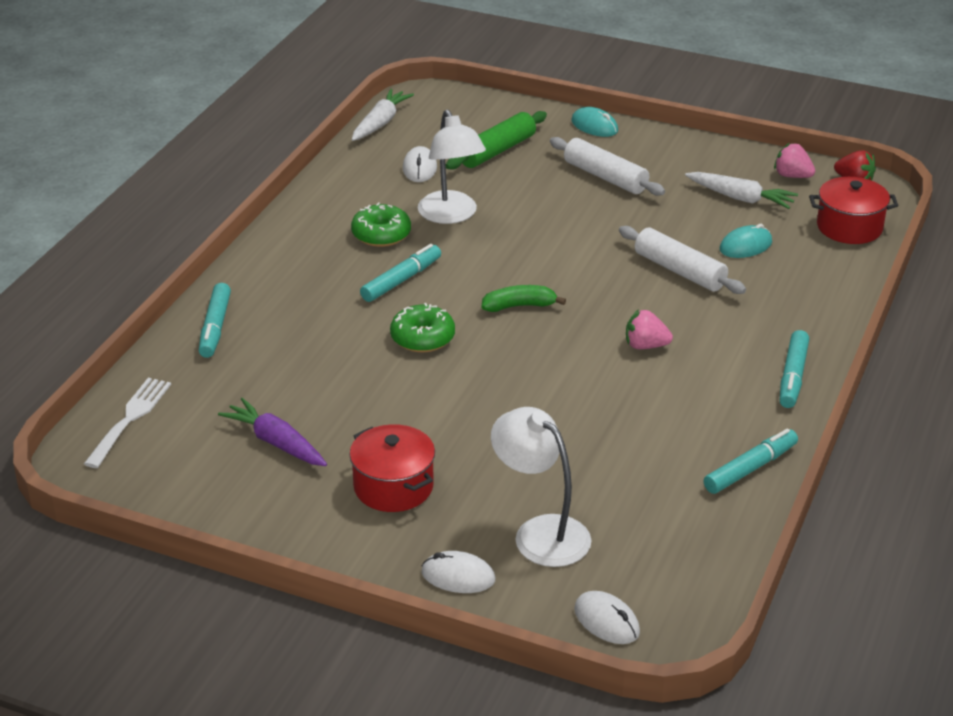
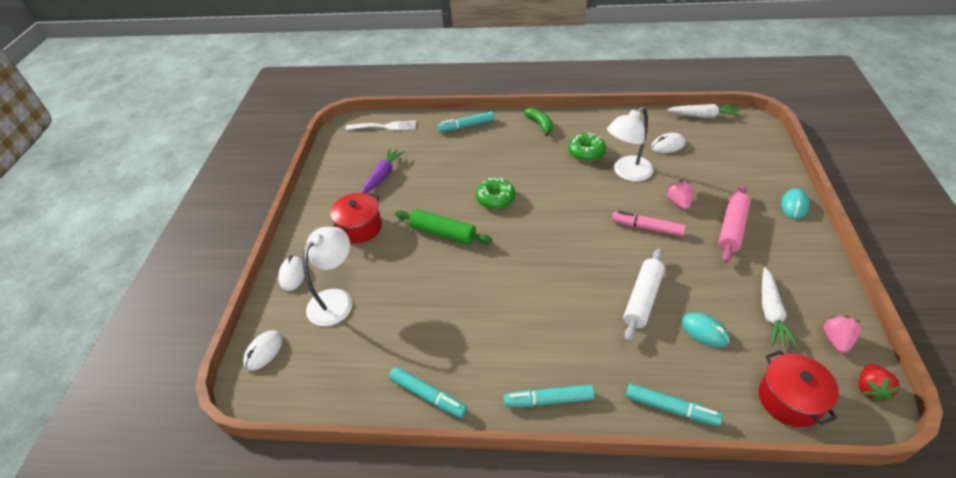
camera: 75 degrees right, 10 degrees up
(401, 280) = (546, 174): turquoise marker -> turquoise marker (671, 408)
(496, 151) = (717, 170): green rolling pin -> green rolling pin (443, 233)
(519, 306) = (550, 229): green banana -> green banana (540, 124)
(566, 232) = (647, 228): none -> pink marker
(605, 177) = (732, 229): white rolling pin -> pink rolling pin
(645, 346) = (541, 302): pink strawberry -> pink strawberry (679, 203)

